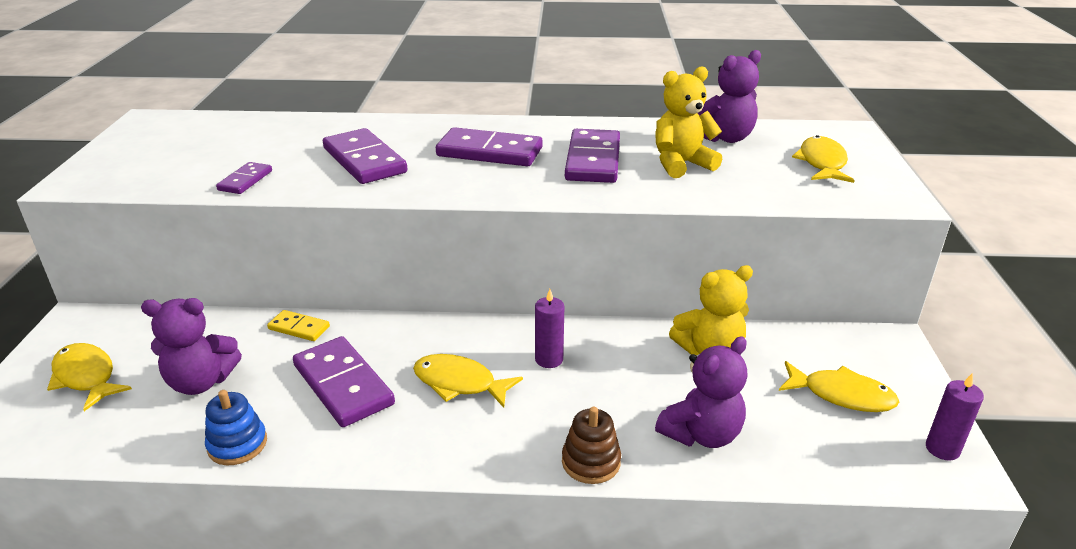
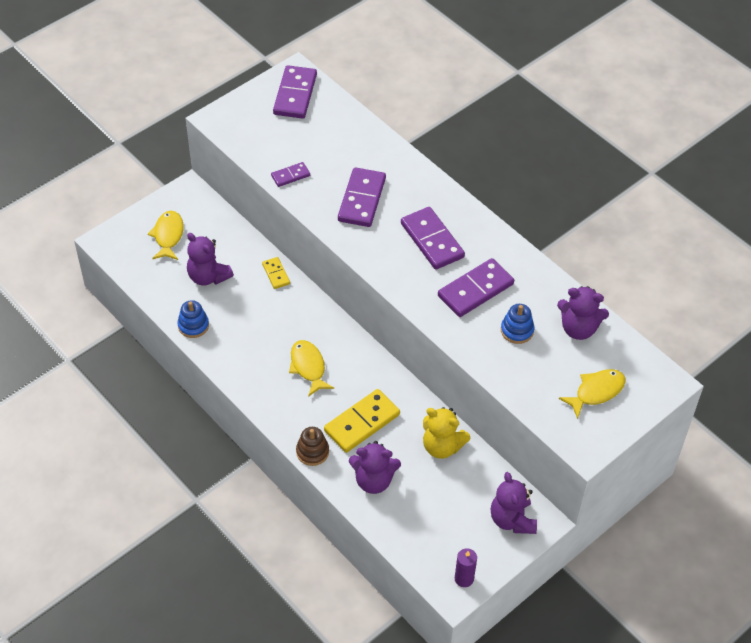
camera: 45 degrees right, 20 degrees up
(343, 384) = (261, 327): purple domino -> purple domino (295, 94)
(549, 359) = (362, 387): purple candle -> none
(600, 390) = (362, 423): none -> yellow domino
(681, 164) = (517, 330): yellow teddy bear -> blue stacking toy
(841, 395) = (464, 520): yellow fish -> none
(872, 360) = (512, 519): none -> purple teddy bear

